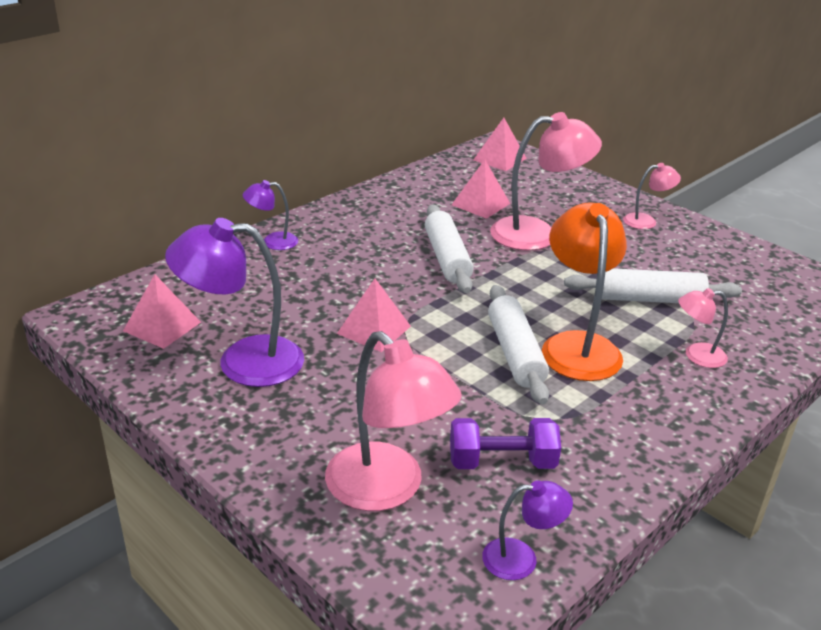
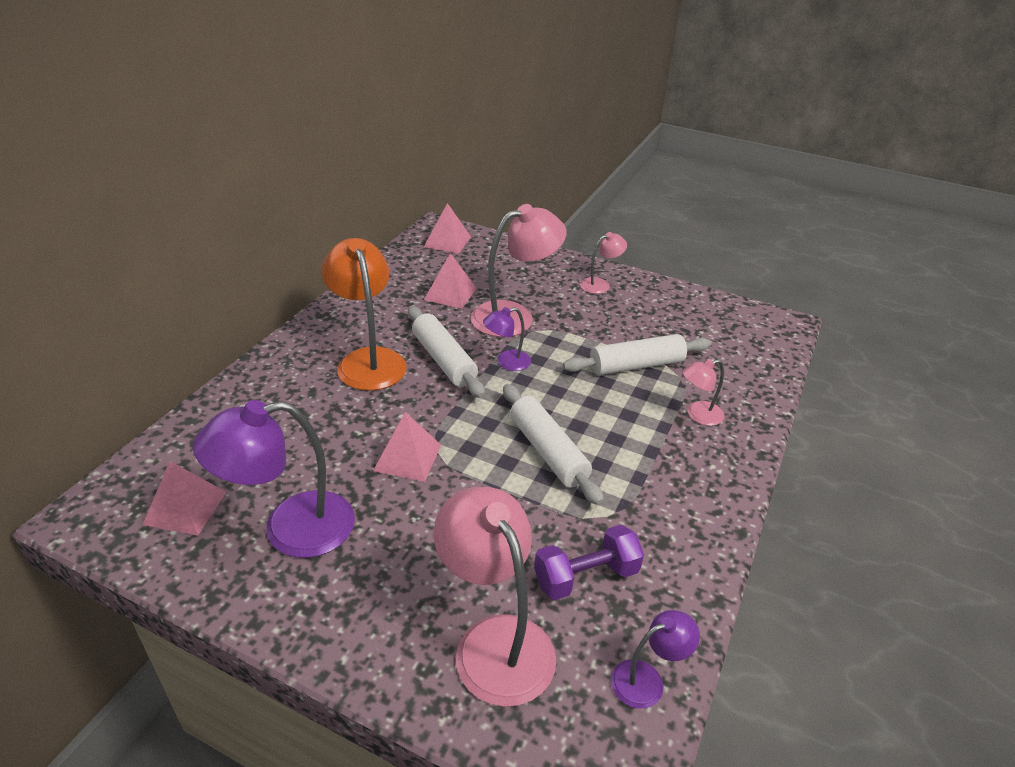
camera: 20 degrees left, 5 degrees up
(272, 241) = (265, 377): purple lamp -> purple lamp (506, 362)
(387, 489) = (495, 641): pink lamp -> pink lamp turned 150 degrees counterclockwise
(578, 346) = (598, 429): orange lamp -> orange lamp (368, 360)

